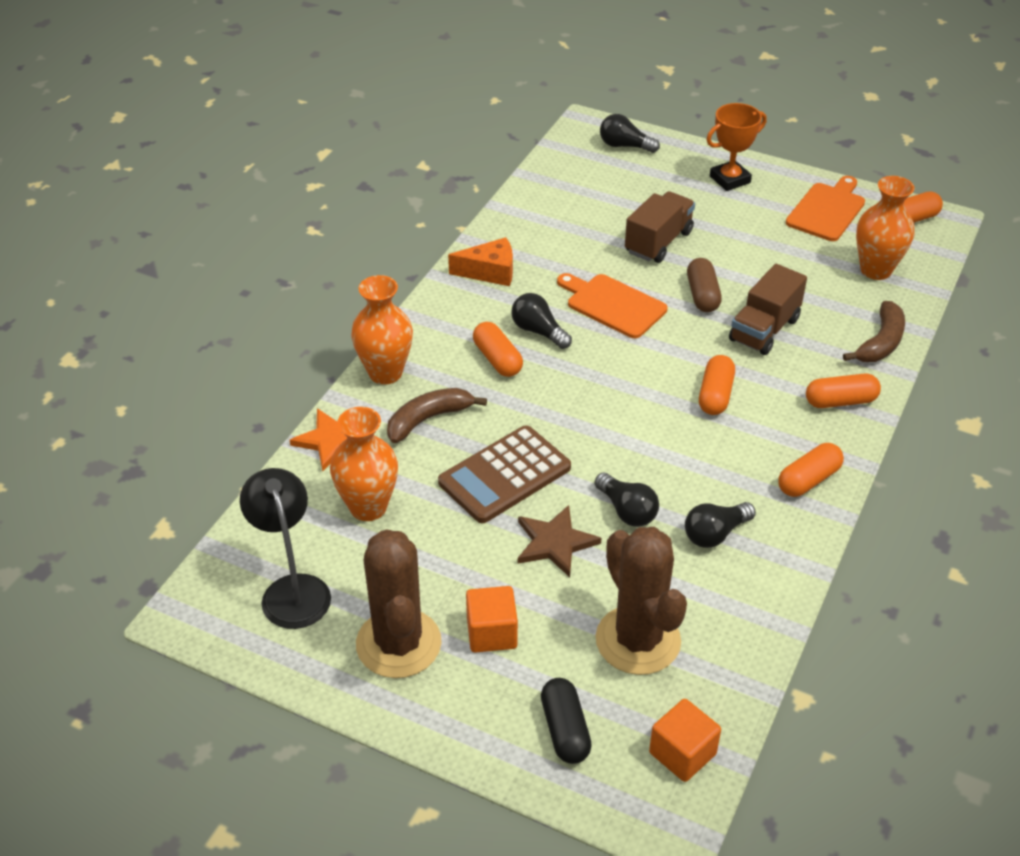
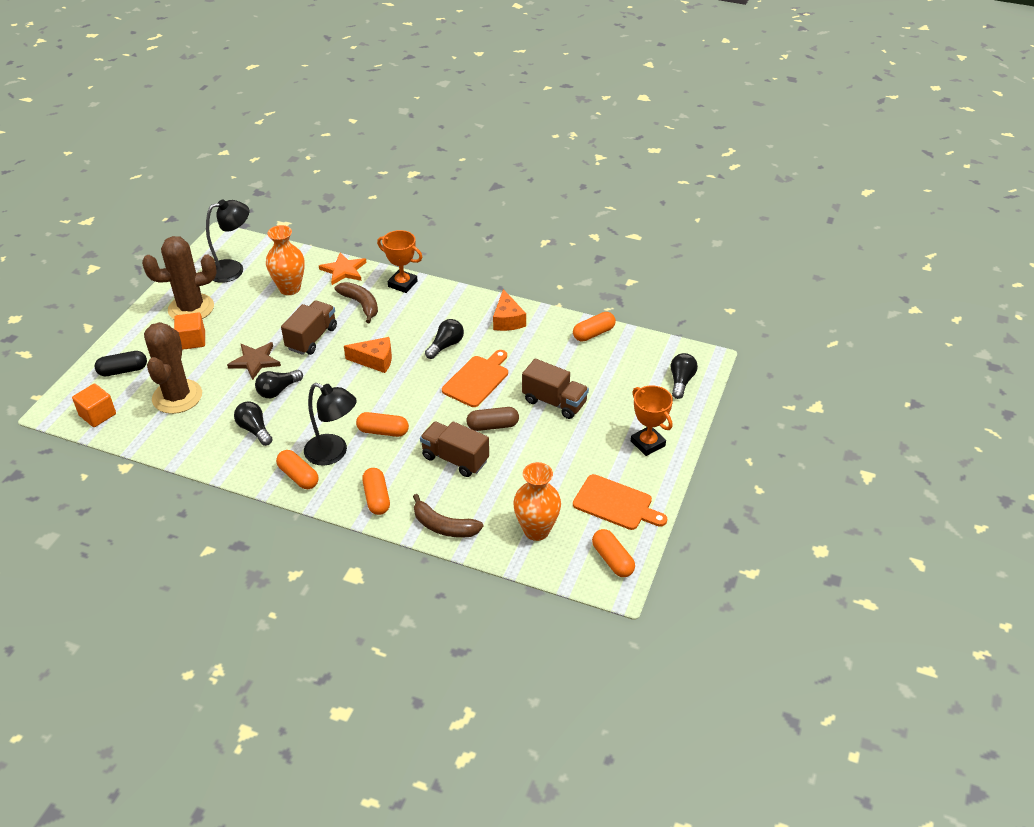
camera: 85 degrees right, 0 degrees up
(385, 373) = (402, 284): orange vase -> orange trophy
(497, 359) = (416, 329): orange capsule -> orange capsule (593, 333)
(504, 475) = (311, 338): brown calculator -> brown truck
(565, 403) = (375, 360): none -> orange cheese
(638, 640) = (177, 397): brown cactus -> brown cactus turned 60 degrees counterclockwise
(760, 444) = (333, 453): none -> black lamp

